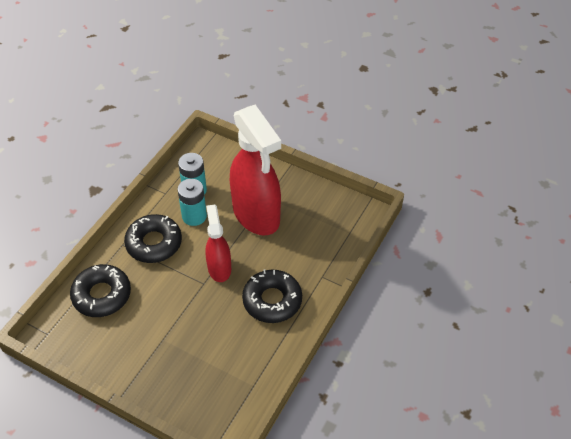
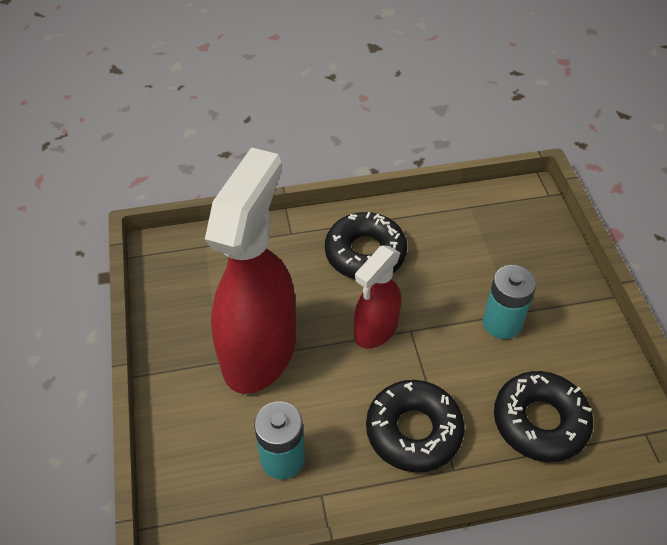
camera: 130 degrees left, 0 degrees up
(194, 216) = (327, 420): turquoise battery -> turquoise battery (502, 323)

